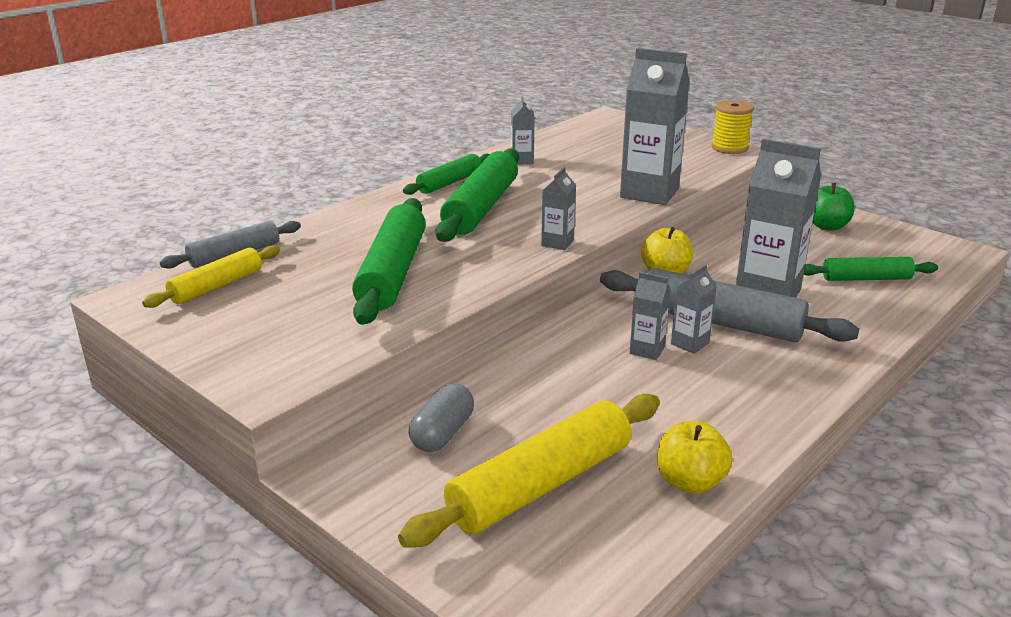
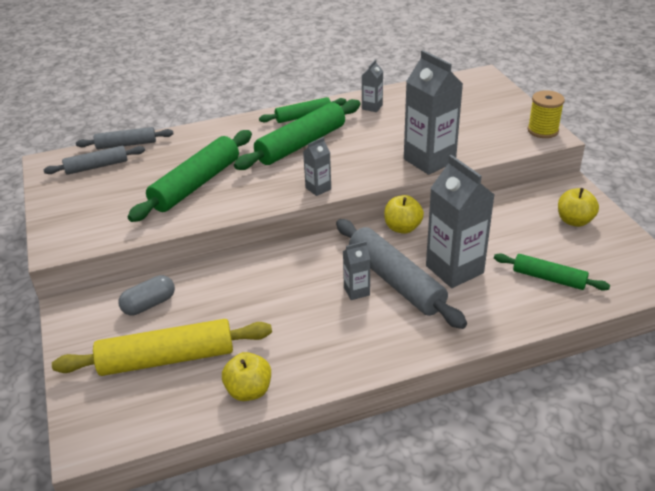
camera: 30 degrees right, 10 degrees up
(217, 286) = (97, 166): yellow rolling pin -> grey rolling pin
(647, 350) = (323, 287): grey carton -> none
(827, 226) = (574, 221): green apple -> yellow apple

